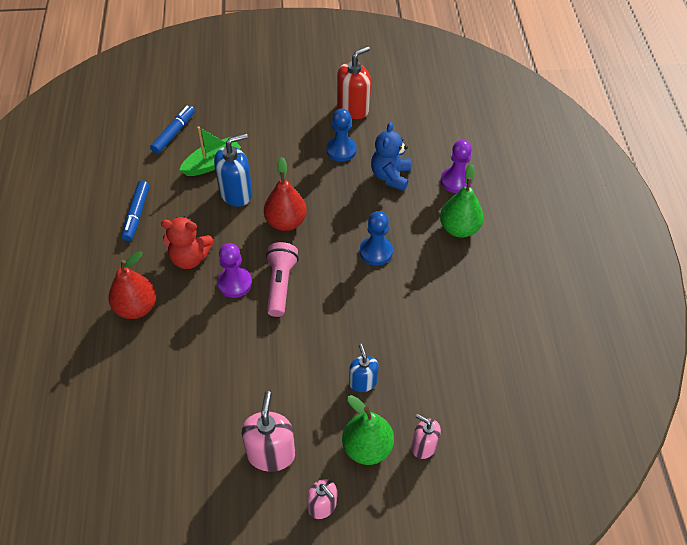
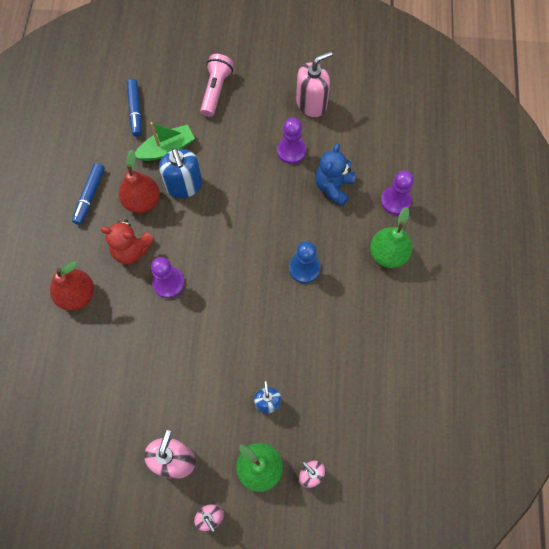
camera: 10 degrees right, 15 degrees up
(174, 133) = (135, 110): blue marker -> blue marker turned 135 degrees clockwise
(236, 193) = (184, 186): blue soap dispenser -> blue soap dispenser turned 90 degrees clockwise
(280, 284) = (210, 290): pink flashlight -> pink flashlight (216, 90)
(286, 222) = (225, 224): red pear -> red pear (142, 201)
(341, 150) = (291, 151): blue pawn -> purple pawn
(353, 108) = (311, 104): red soap dispenser -> pink soap dispenser

